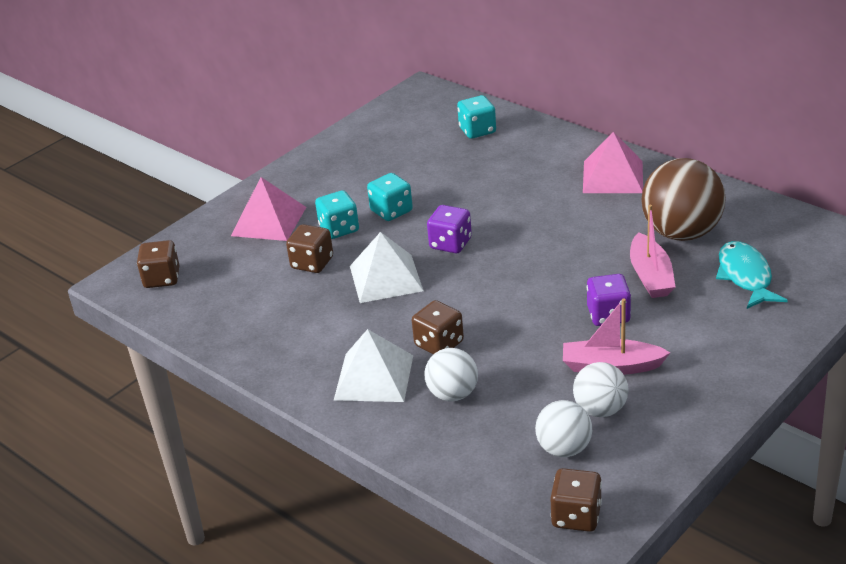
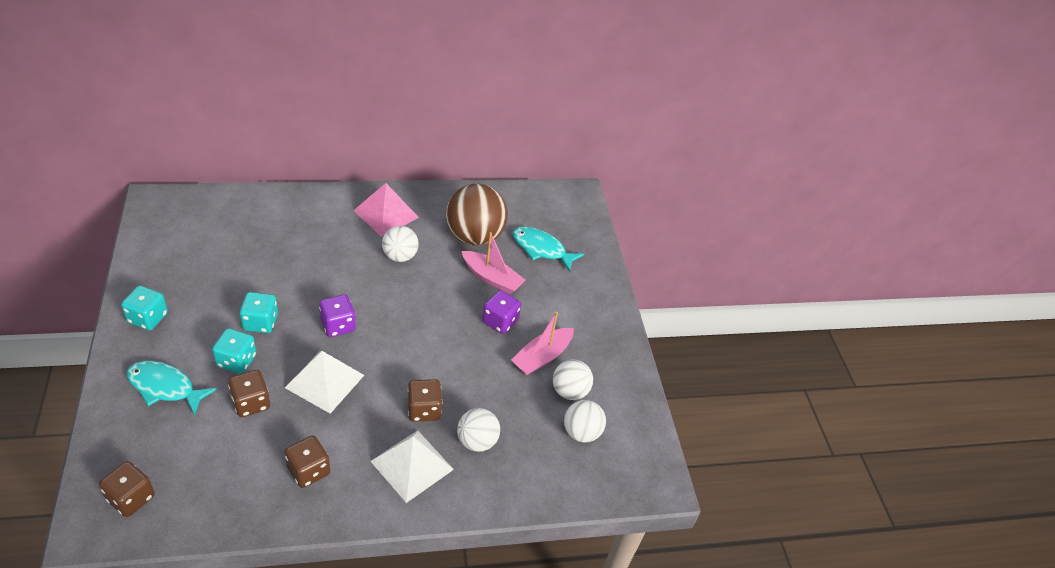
camera: 60 degrees left, 10 degrees up
(268, 221) = (165, 387): pink pyramid -> turquoise fish
(477, 130) = (245, 219): turquoise dice -> turquoise dice (148, 318)
(576, 516) = (636, 472): brown dice -> brown dice (308, 470)
(579, 216) = (400, 256): none -> white ball

